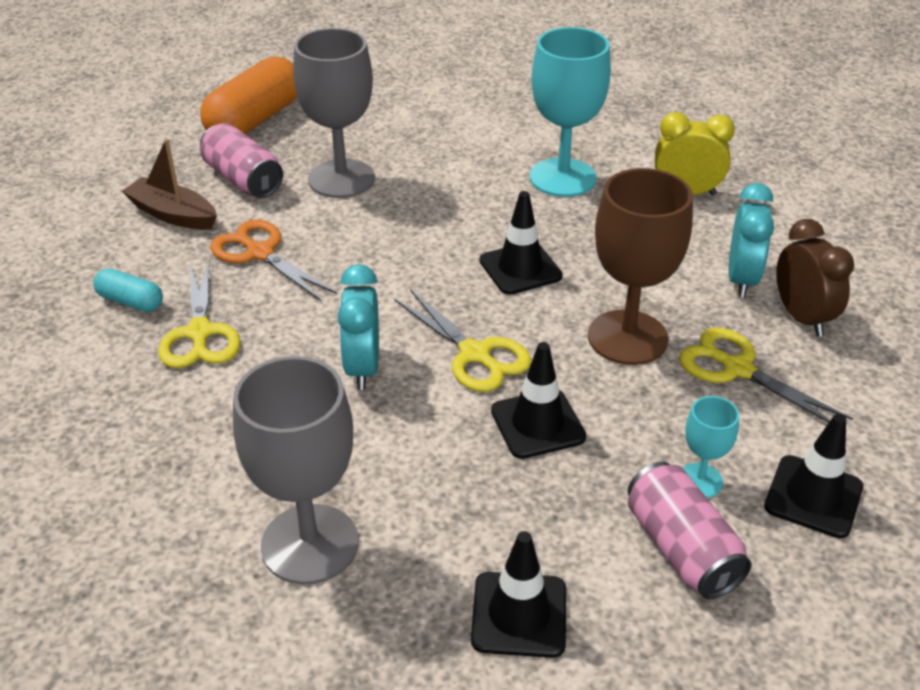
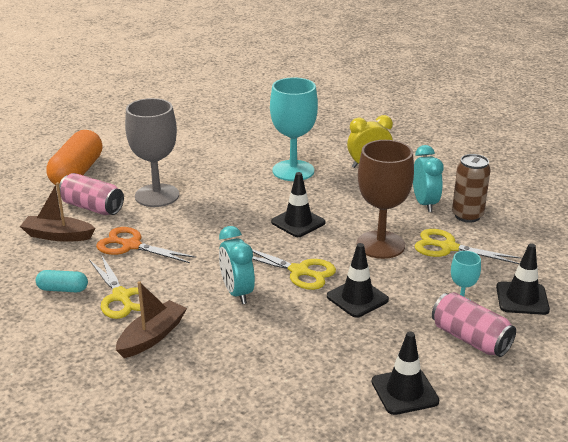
camera: 20 degrees left, 10 degrees down
(203, 410) = (152, 336): none -> brown boat
(310, 544) = (264, 388): grey goblet -> none
(802, 317) = (467, 216): brown clock -> brown can

